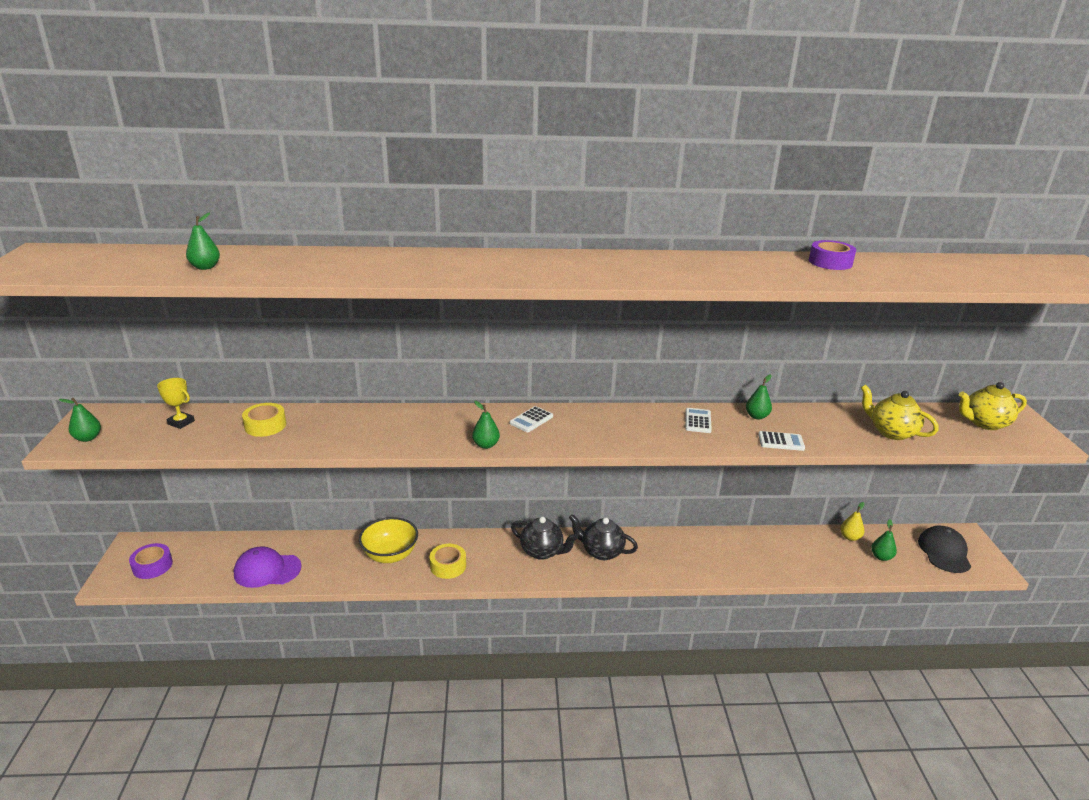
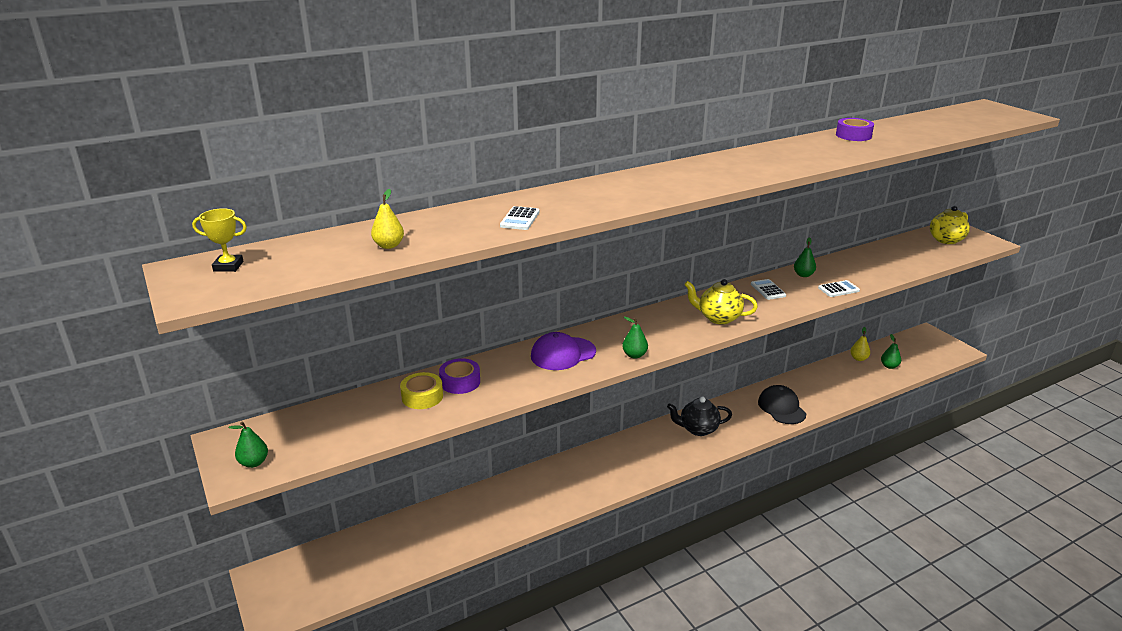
camera: 25 degrees left, 0 degrees up
(152, 566) = (303, 586): purple tape -> purple tape (460, 382)
(181, 422) = (333, 419): yellow trophy -> yellow trophy (228, 266)
(205, 267) = (389, 245): green pear -> yellow pear
(267, 570) = (426, 547): purple cap -> purple cap (563, 354)
(390, 555) = (528, 493): yellow bowl -> none
(448, 566) = (587, 484): yellow tape -> none
(531, 420) = (646, 324): white calculator -> white calculator (520, 219)
(542, 552) = (653, 445): black teapot -> none
(891, 432) = (898, 262): yellow teapot -> yellow teapot (718, 318)
(944, 552) = (923, 349): black cap -> black cap (781, 408)

